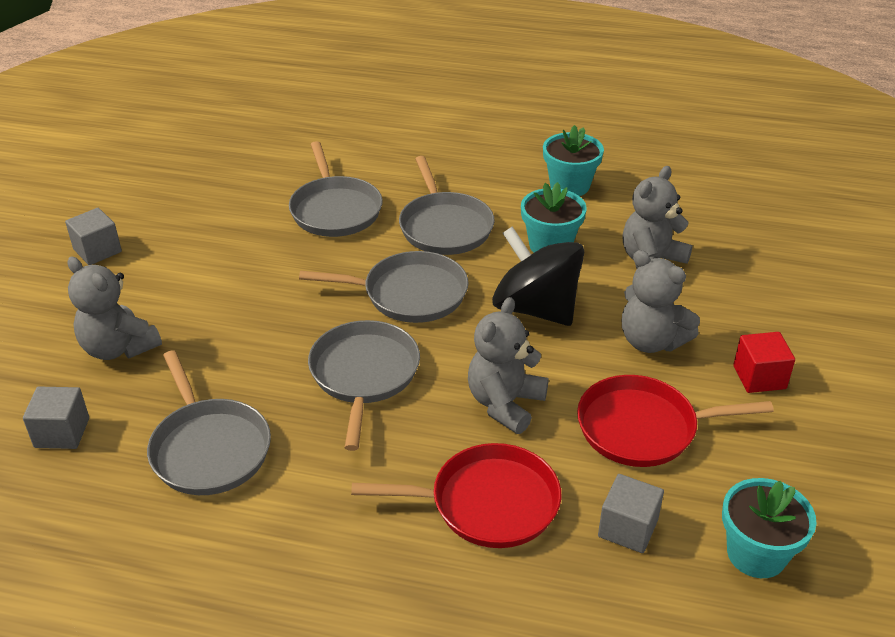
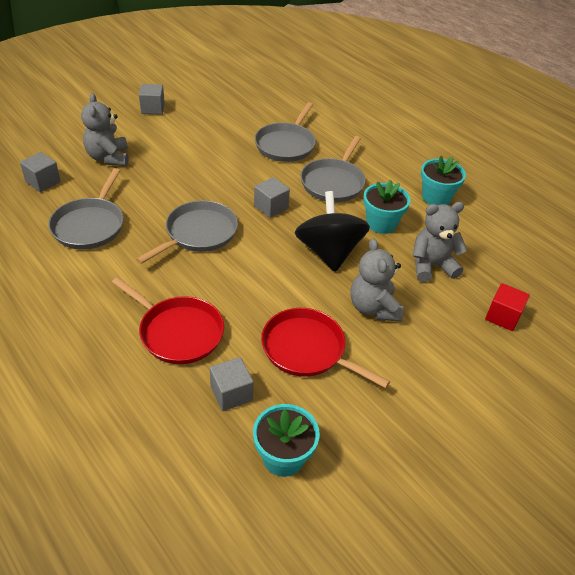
camera: 35 degrees right, 5 degrees up
(410, 294) = (271, 207): grey pan -> grey cube
(505, 404) = (249, 290): grey teddy bear -> none
(759, 377) = (415, 368): red cube -> red cube (502, 316)

